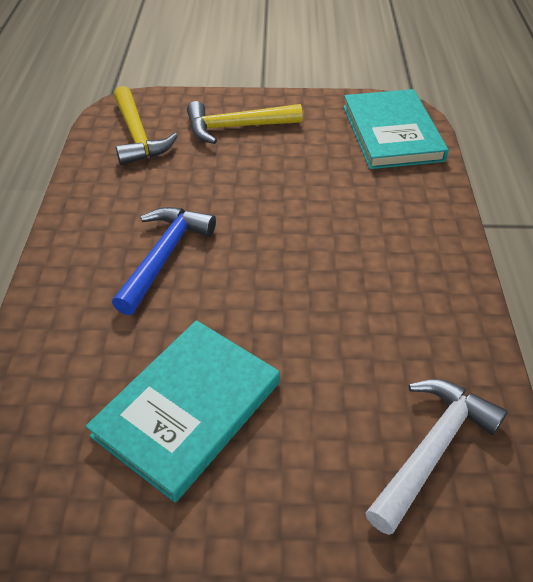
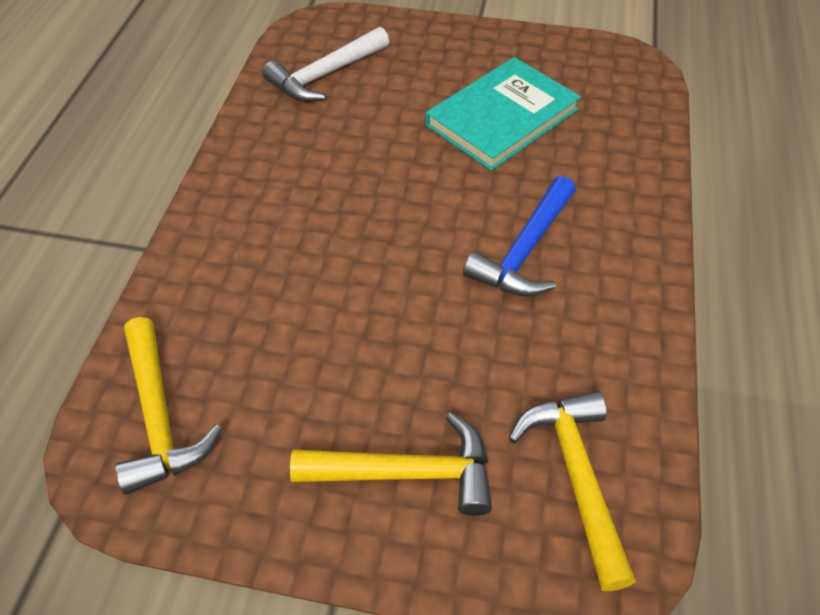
camera: 170 degrees left, 5 degrees up
(391, 133) = (159, 417): turquoise book -> yellow hammer

